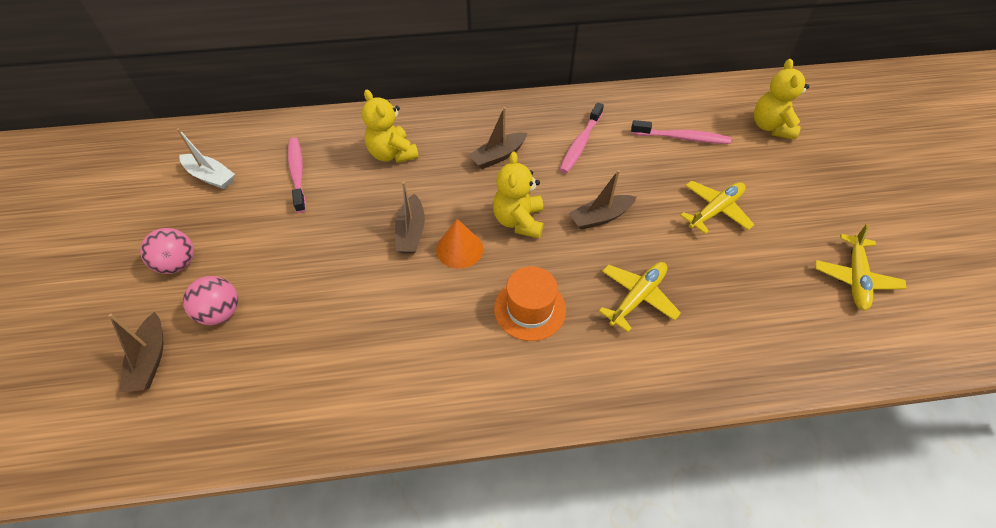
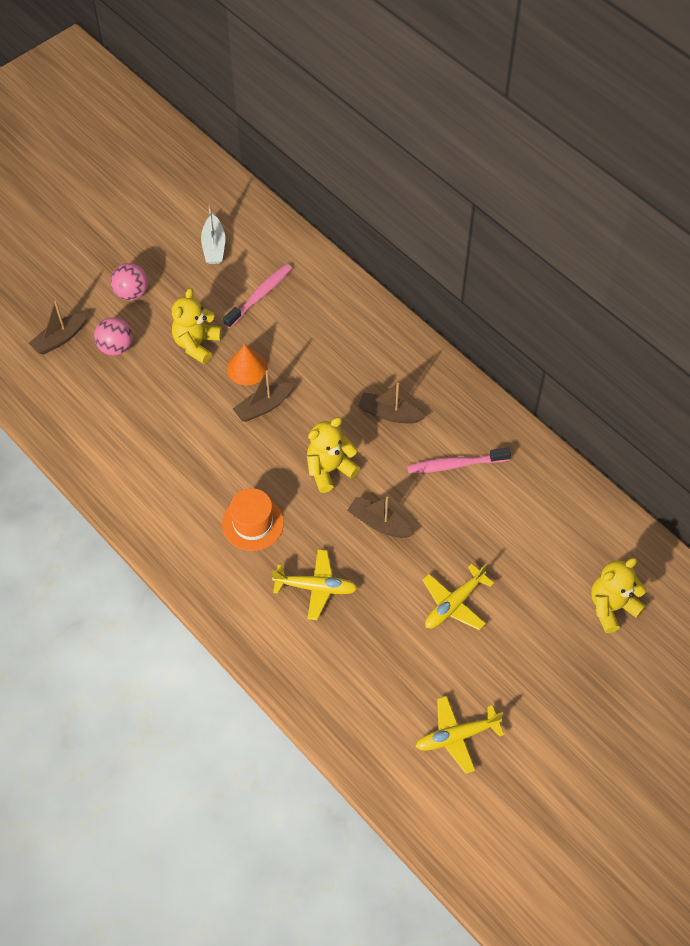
camera: 55 degrees right, 5 degrees up
(392, 154) = (330, 341): yellow teddy bear -> yellow teddy bear (196, 344)
(459, 249) = (272, 447): orange cone -> orange cone (247, 368)
(682, 138) = (531, 539): pink toothbrush -> none
(715, 211) = (454, 603): yellow plane -> yellow plane turned 120 degrees clockwise

